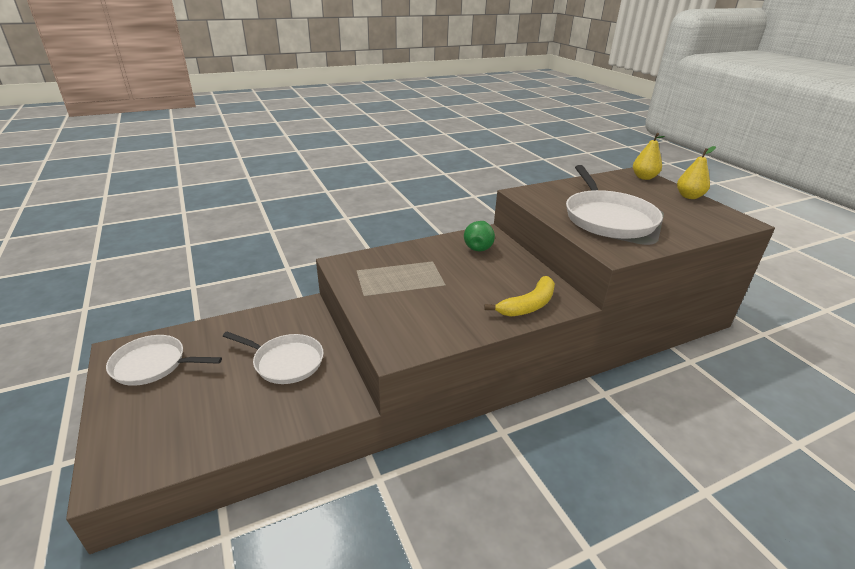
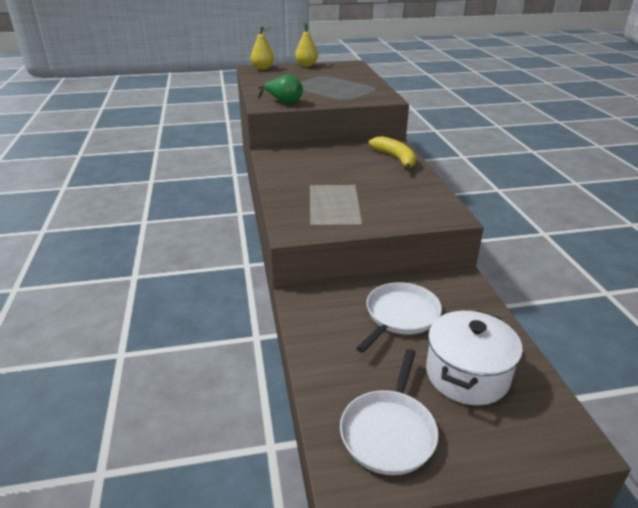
camera: 75 degrees left, 0 degrees up
(203, 406) = (467, 375): none -> white pot
(478, 246) = (293, 161): green pear -> green pear (284, 102)
(607, 218) = (330, 90): white pan -> none

